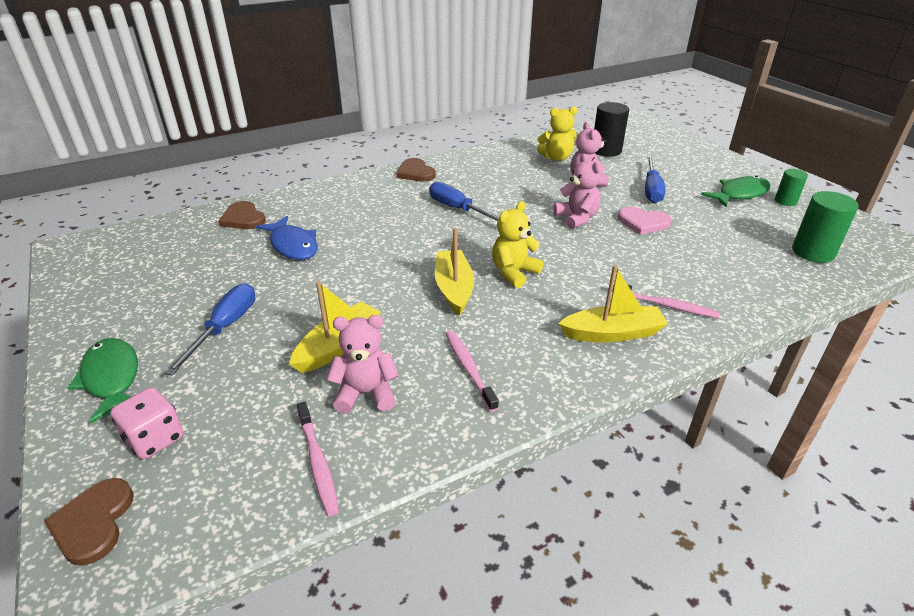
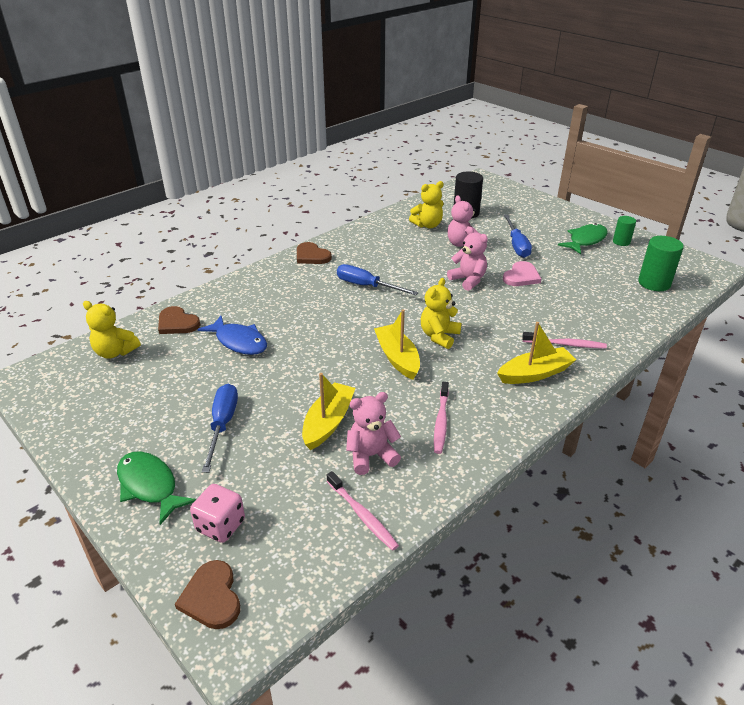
camera: 15 degrees left, 0 degrees up
(167, 237) = (115, 352): none -> yellow teddy bear
(469, 369) = (441, 421): pink toothbrush -> pink toothbrush turned 135 degrees counterclockwise
(643, 222) = (521, 276): pink heart -> pink heart turned 60 degrees counterclockwise

